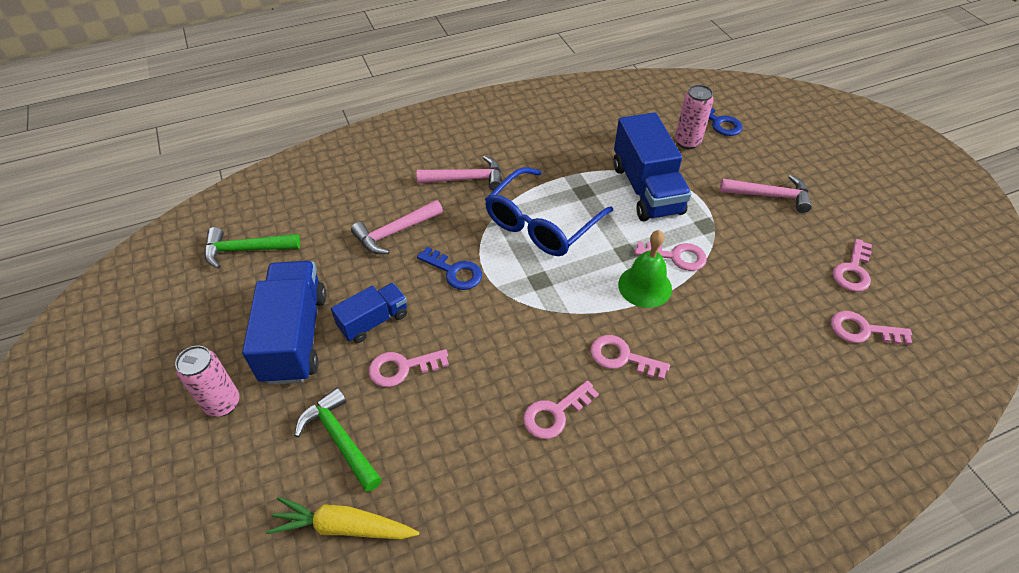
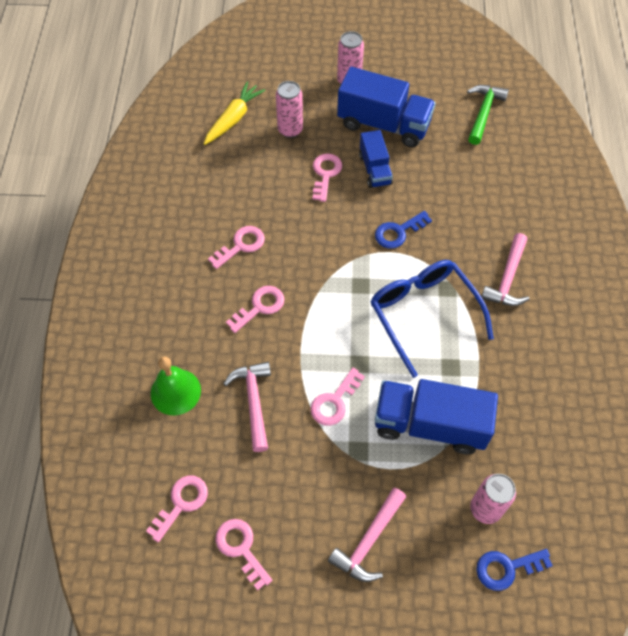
camera: 115 degrees right, 10 degrees up
(340, 439) = (290, 130): green hammer -> pink can
(395, 232) = (461, 206): pink hammer -> pink hammer (254, 402)
(555, 413) = (241, 245): pink key -> pink key turned 60 degrees clockwise
(645, 286) = (315, 358): green bell -> green bell (175, 391)

